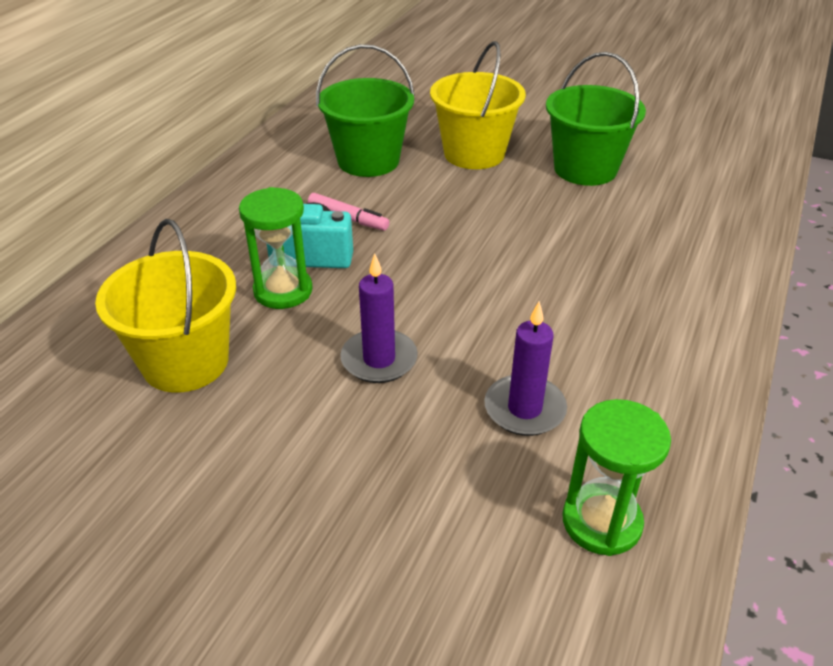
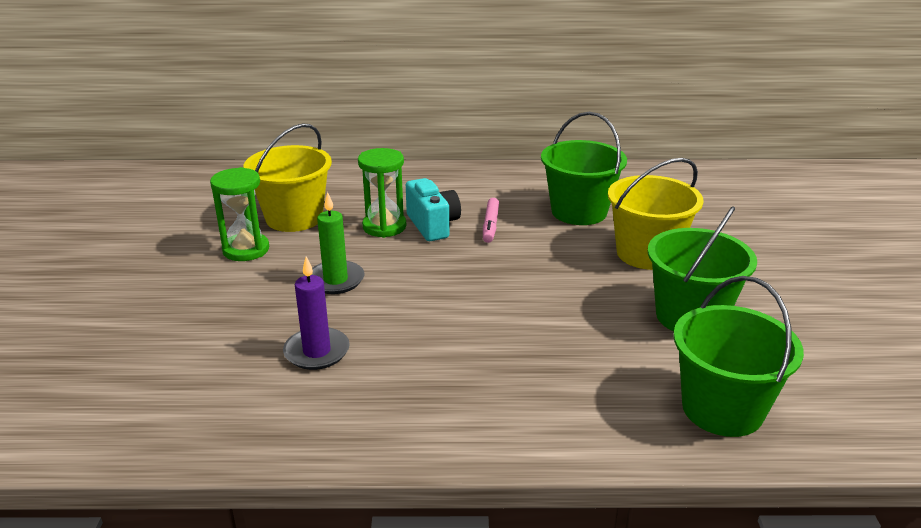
camera: 65 degrees right, 10 degrees down
(379, 359) = (335, 280): purple candle -> green candle
(601, 522) = (216, 408): green hourglass -> green hourglass (246, 250)
(713, 200) = (722, 409): none -> green bucket

